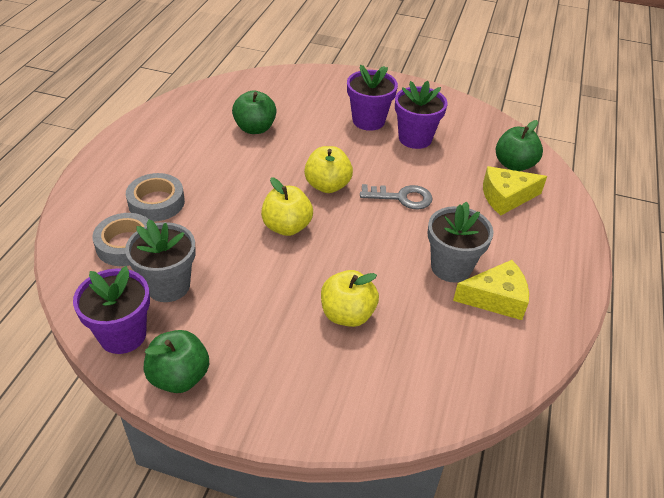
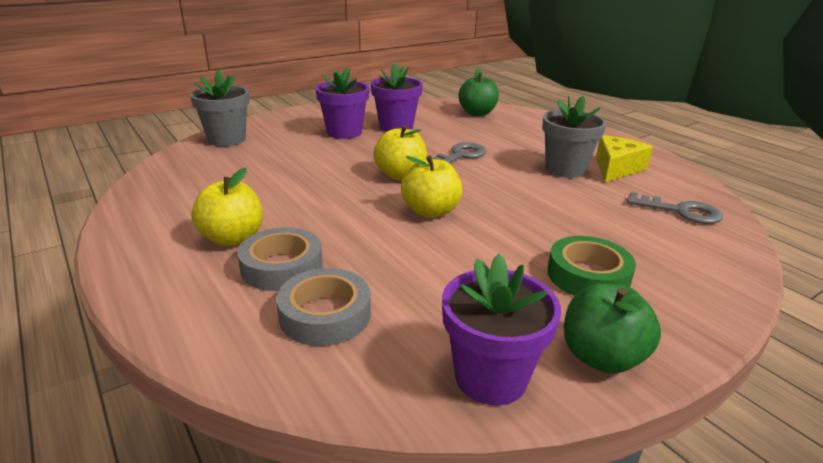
camera: 50 degrees left, 15 degrees down
(168, 286) = (437, 310): grey flower pot -> grey flower pot (227, 139)
(255, 128) = (262, 175): green apple -> none
(273, 340) = (588, 276): none -> green tape
(347, 314) = (583, 227): yellow apple -> yellow apple (233, 238)
(446, 367) = (681, 211): none -> grey key
(506, 197) = (509, 127): yellow cheese -> none

